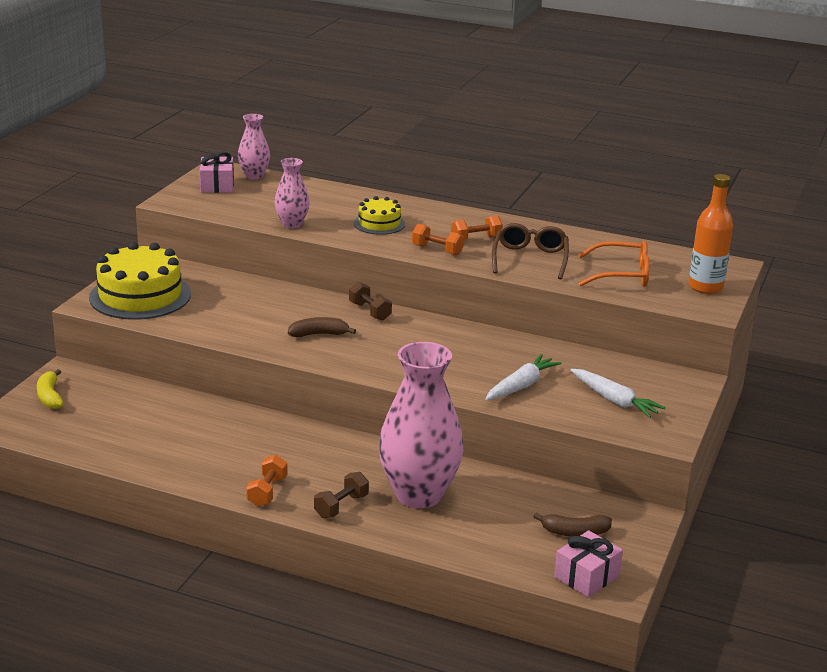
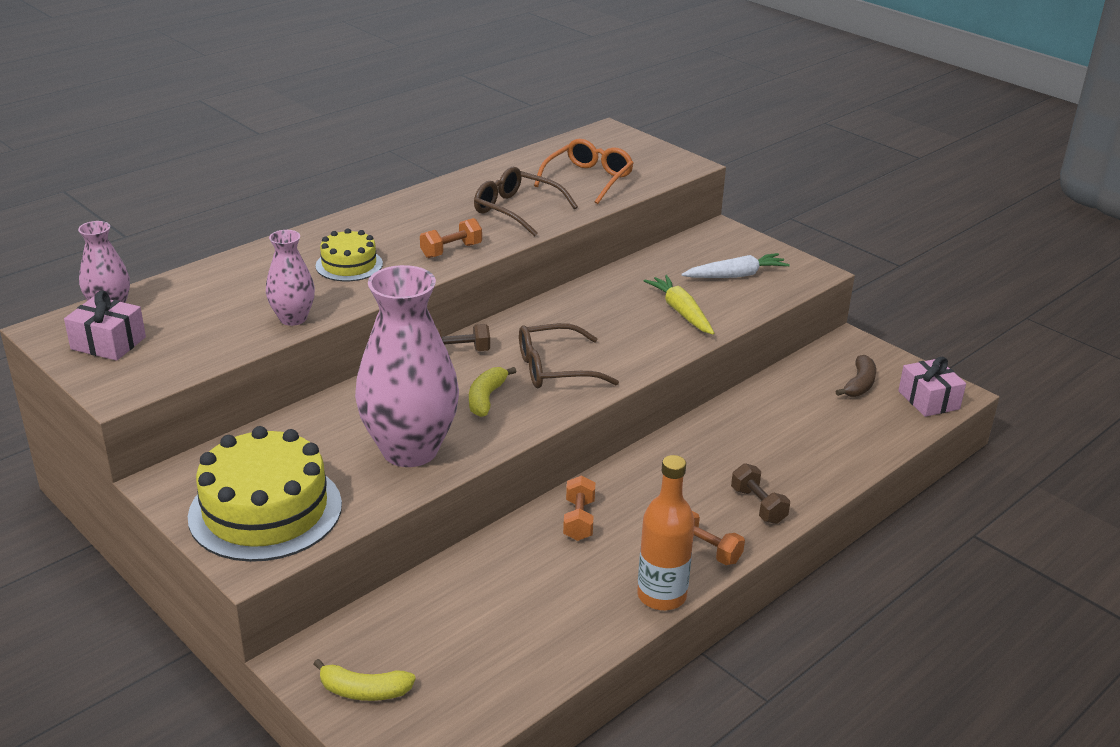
camera: 65 degrees left, 5 degrees up
(319, 334) = (486, 398): brown banana -> yellow banana
(382, 351) = (555, 368): none -> brown glasses
(419, 494) = (759, 451): pink vase -> pink vase (410, 450)
(476, 239) = (444, 223): orange dumbbell -> orange dumbbell (578, 520)
(521, 385) = (681, 312): white carrot -> yellow carrot
(705, 287) = (642, 153): orange bottle -> orange bottle (661, 596)

